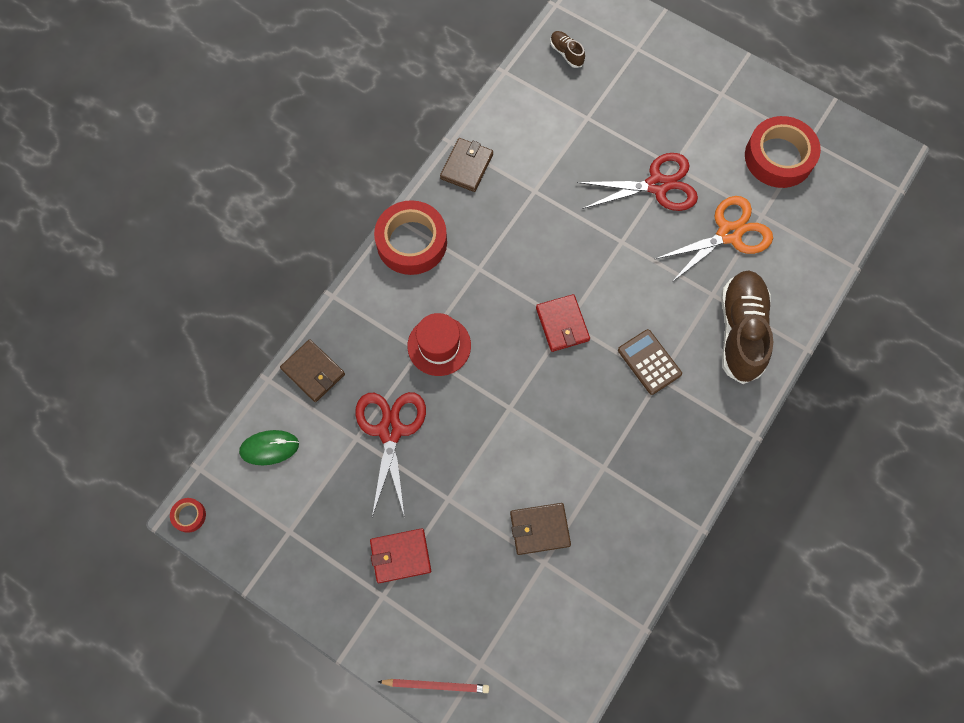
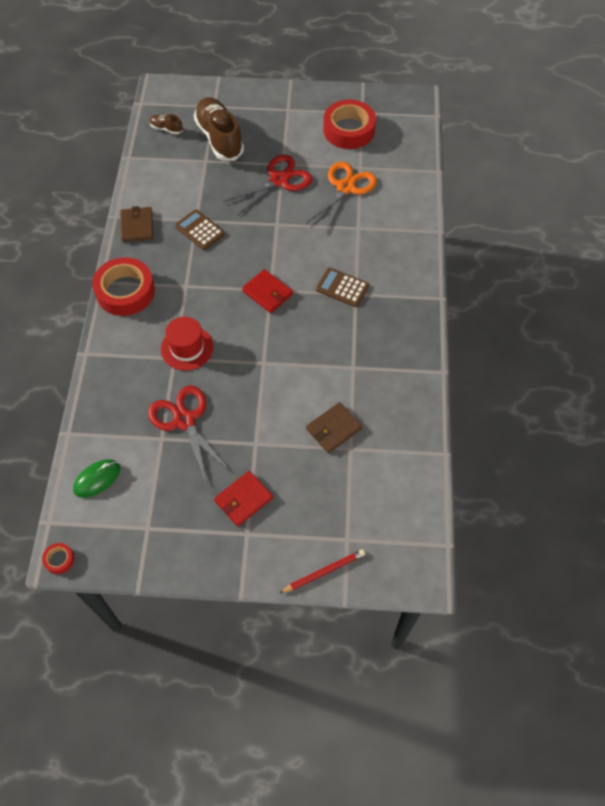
camera: 30 degrees left, 10 degrees down
(313, 371) = (101, 410): brown wallet -> none
(532, 206) = (200, 230): none -> brown calculator
(741, 331) = (390, 241): brown shoe -> brown shoe (219, 138)

